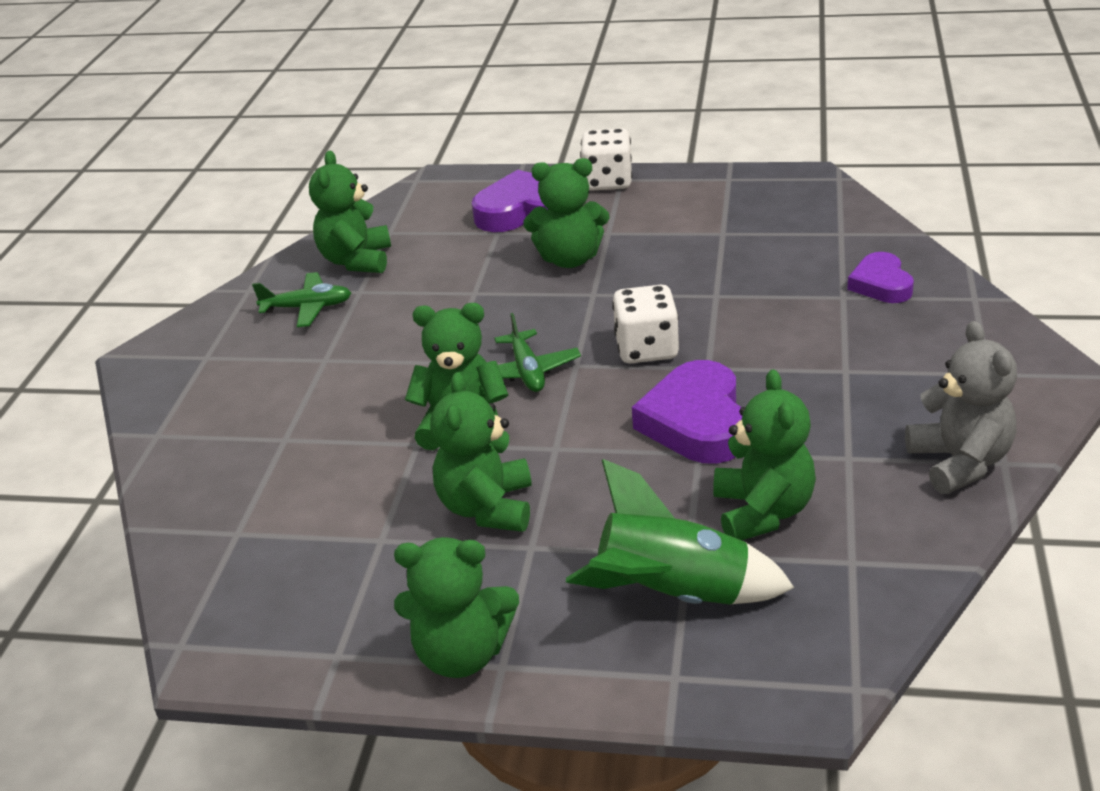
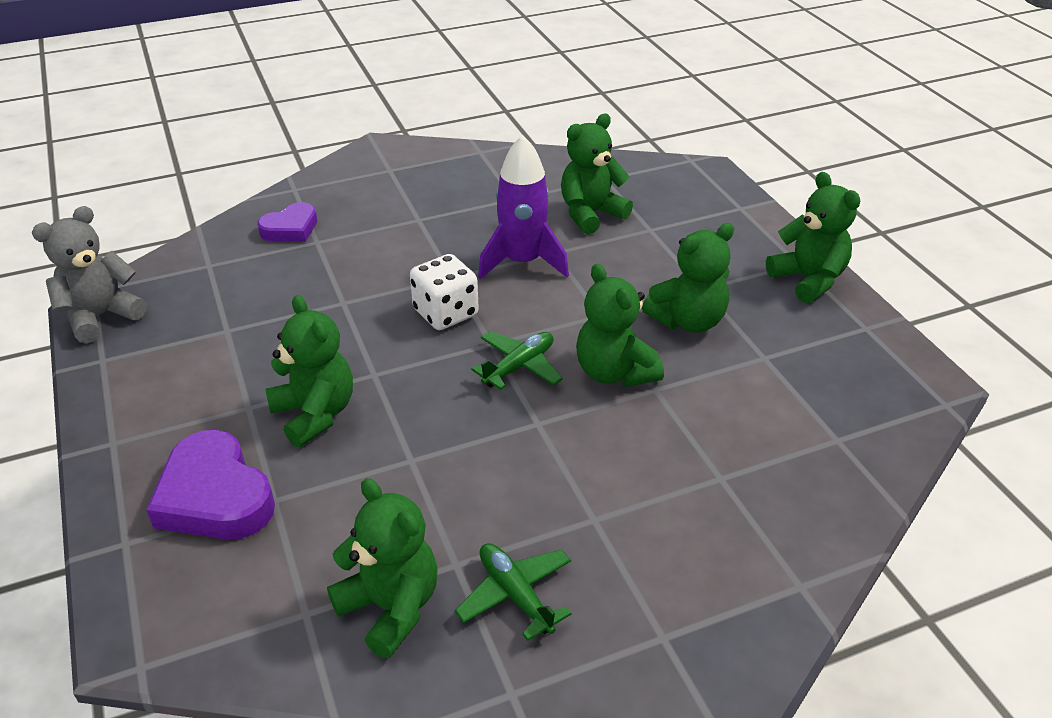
camera: 125 degrees left, 5 degrees up
(357, 261) = (391, 607): green teddy bear -> green teddy bear turned 105 degrees counterclockwise
(608, 181) = (121, 451): white dice -> none
(674, 595) = (686, 224): green rocket -> none
(696, 422) = (522, 262): purple heart -> purple rocket
(960, 462) = (491, 163): grey teddy bear -> grey teddy bear (101, 316)

